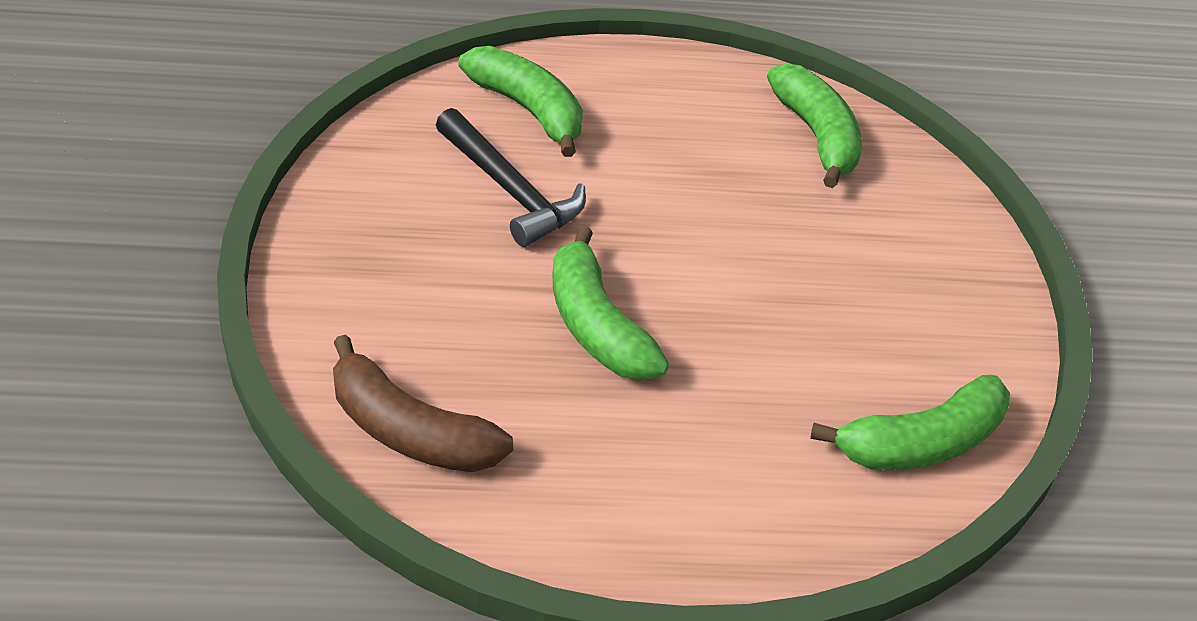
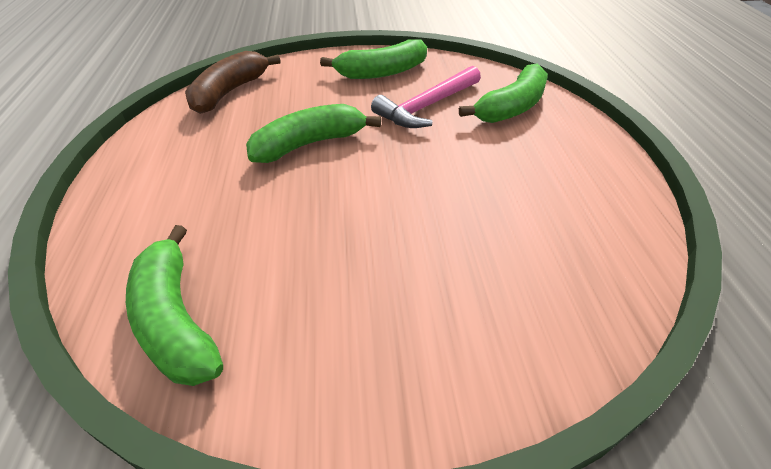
camera: 90 degrees right, 0 degrees up
(510, 190) = (427, 106): black hammer -> pink hammer
(816, 136) = (578, 256): green banana -> green banana (381, 72)

